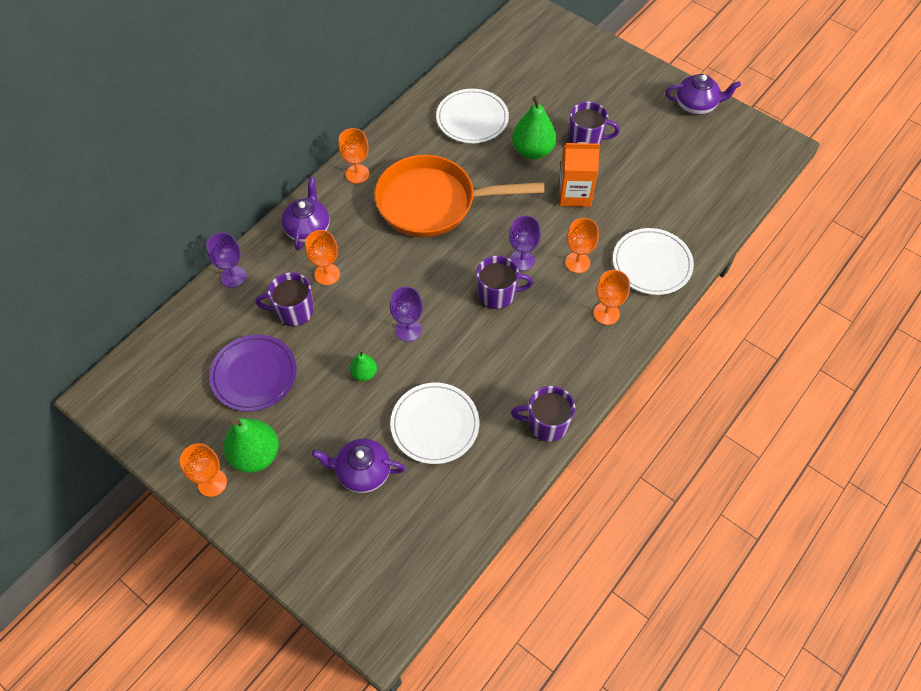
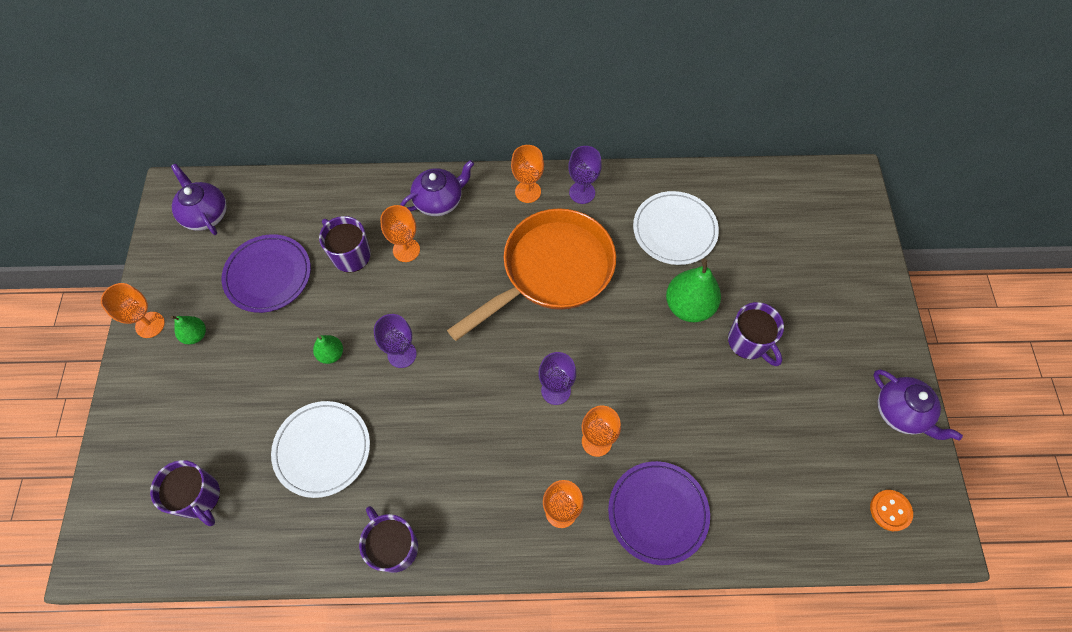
camera: 50 degrees right, 5 degrees up
(233, 277) = (348, 188): purple goblet -> purple goblet (582, 192)
(255, 455) = (195, 335): green pear -> green pear, size x0.53
(362, 472) = (234, 427): purple teapot -> purple teapot (205, 214)
(433, 203) = (551, 271): orange pan -> orange pan turned 90 degrees clockwise
(498, 294) = (500, 398): purple mug -> purple mug (199, 497)
(574, 194) = (674, 379): orange carton -> none
(652, 264) = (658, 513): white plate -> purple plate
(747, 154) = (890, 510): none -> orange button

